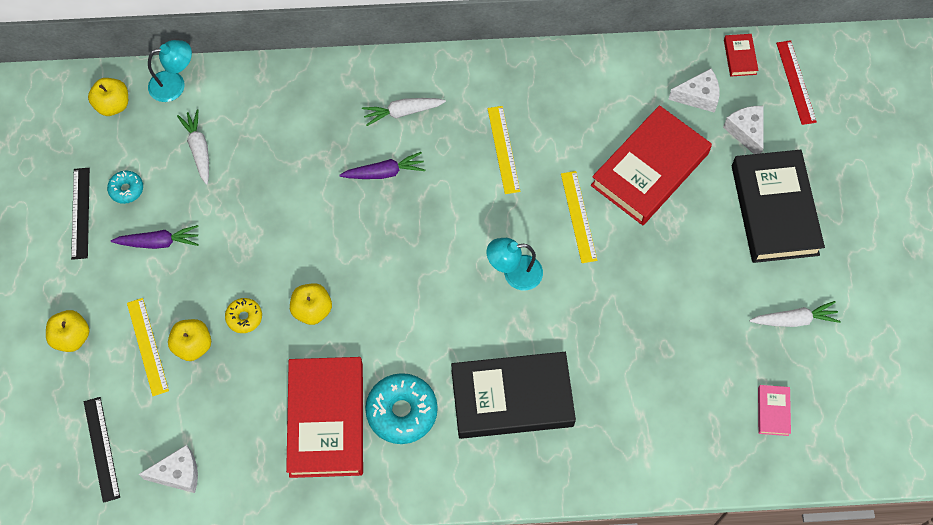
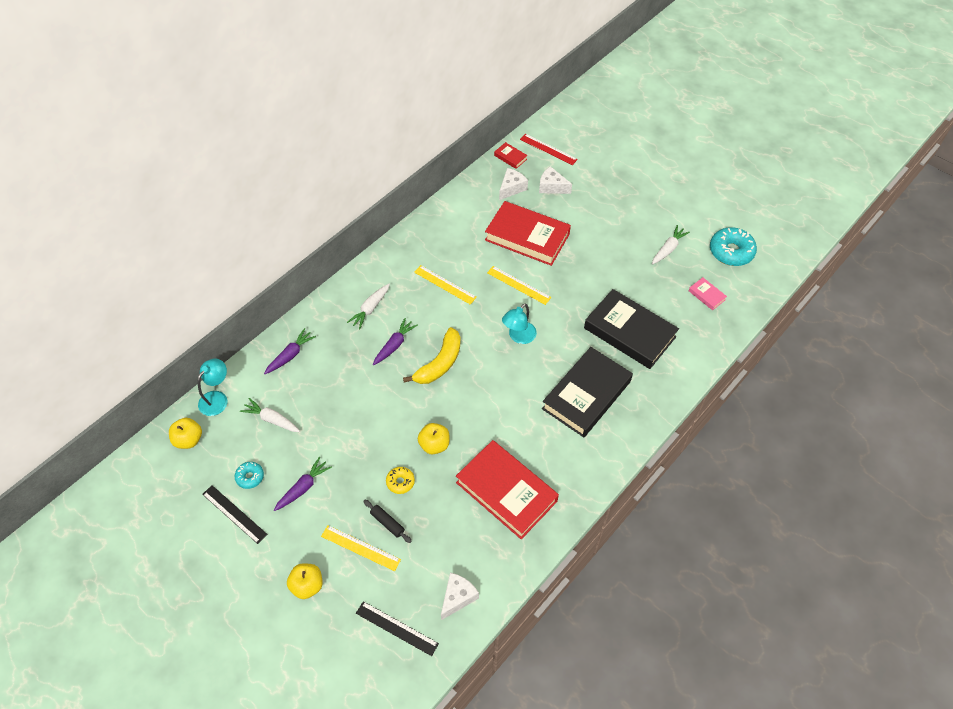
camera: 45 degrees left, 10 degrees down
(193, 345) = (387, 523): yellow apple -> black rolling pin
(280, 97) = (290, 355): none -> purple carrot
(402, 411) = (540, 451): turquoise donut -> turquoise donut (731, 252)
(406, 231) = (440, 363): none -> yellow banana
(649, 169) = (527, 237): red book -> red book turned 60 degrees counterclockwise
(774, 210) = (604, 210): black book -> black book (629, 332)

